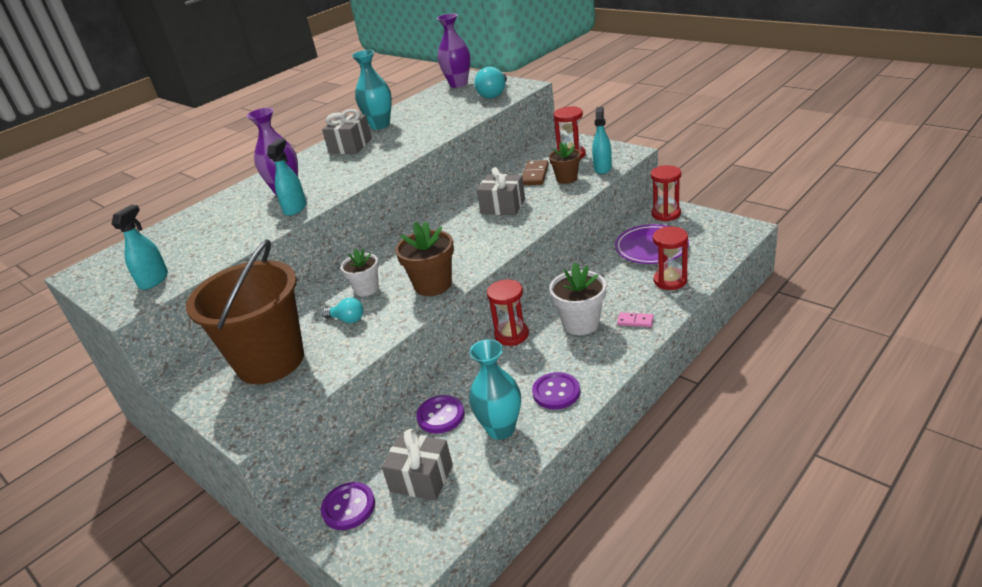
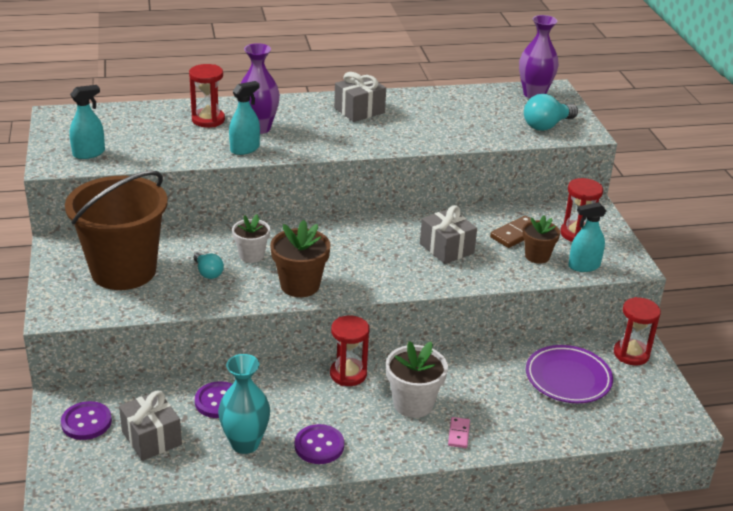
camera: 30 degrees right, 0 degrees up
(380, 125) = (409, 102): turquoise vase -> none
(602, 168) = (584, 266): turquoise spray bottle -> turquoise spray bottle turned 150 degrees counterclockwise
(635, 321) = (459, 434): pink domino -> pink domino turned 45 degrees clockwise
(670, 280) = (540, 420): red hourglass -> red hourglass (208, 120)

